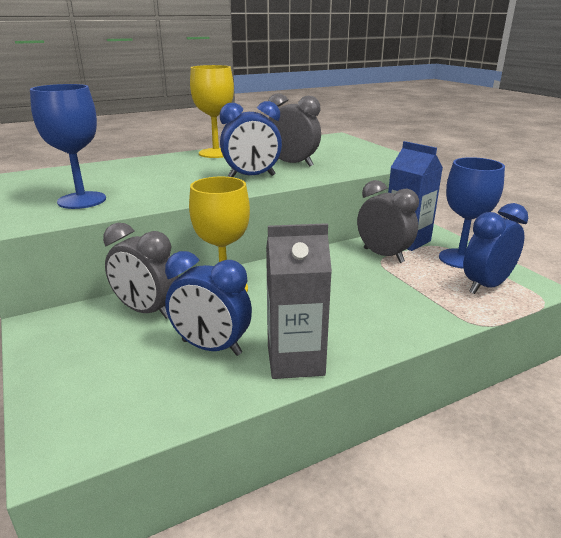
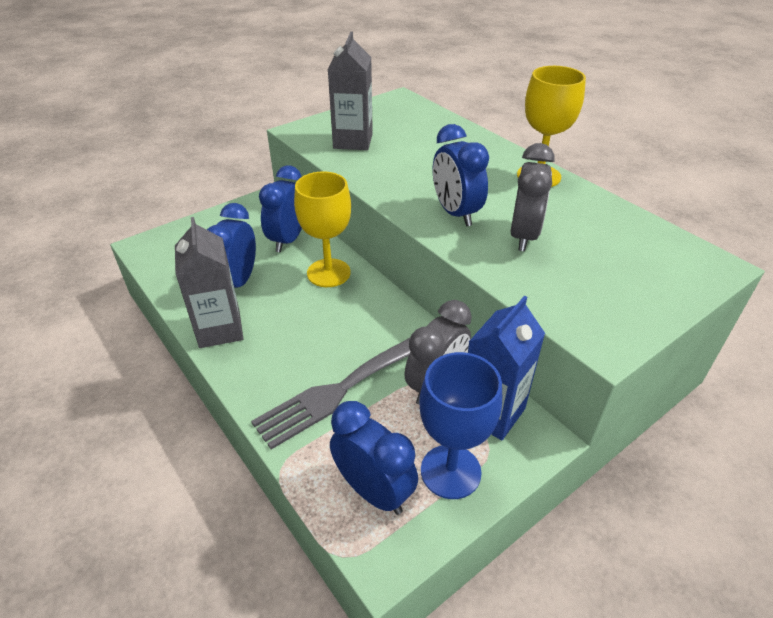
camera: 80 degrees right, 15 degrees up
(82, 200) = (353, 141): blue goblet -> grey carton
(146, 311) = (288, 240): grey clock -> blue clock
(389, 292) = (340, 390): none -> grey fork

